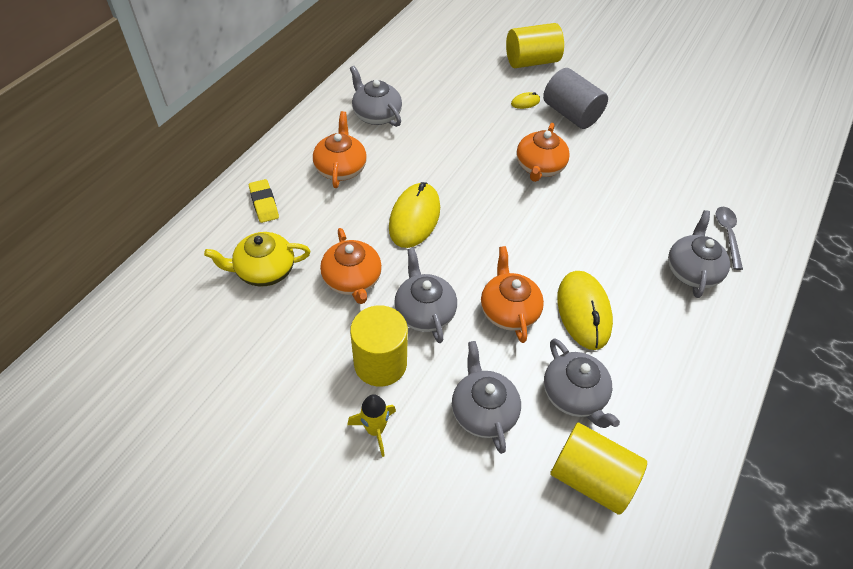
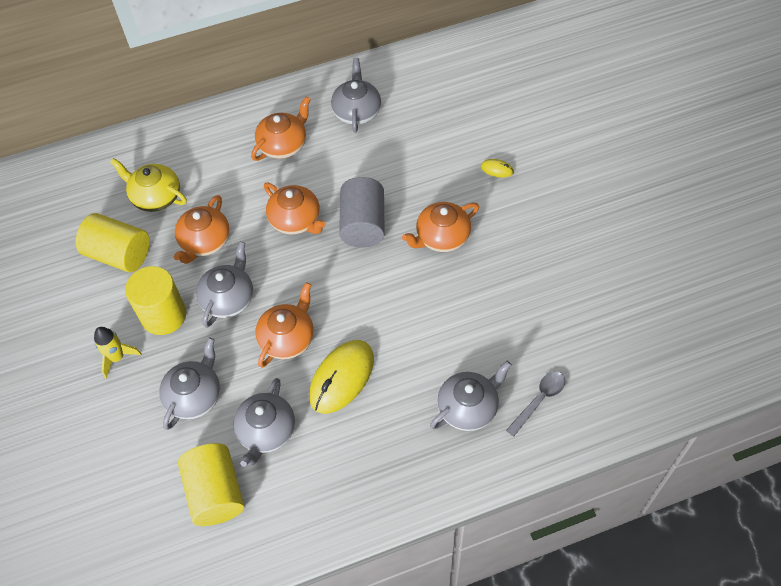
camera: 45 degrees right, 5 degrees up
(264, 203) = (203, 143): yellow eraser -> none
(414, 218) = (296, 220): yellow mouse -> orange teapot
(531, 61) = (549, 131): yellow cylinder -> yellow cylinder (119, 254)
(571, 114) = (526, 204): grey cylinder -> grey cylinder (363, 225)

